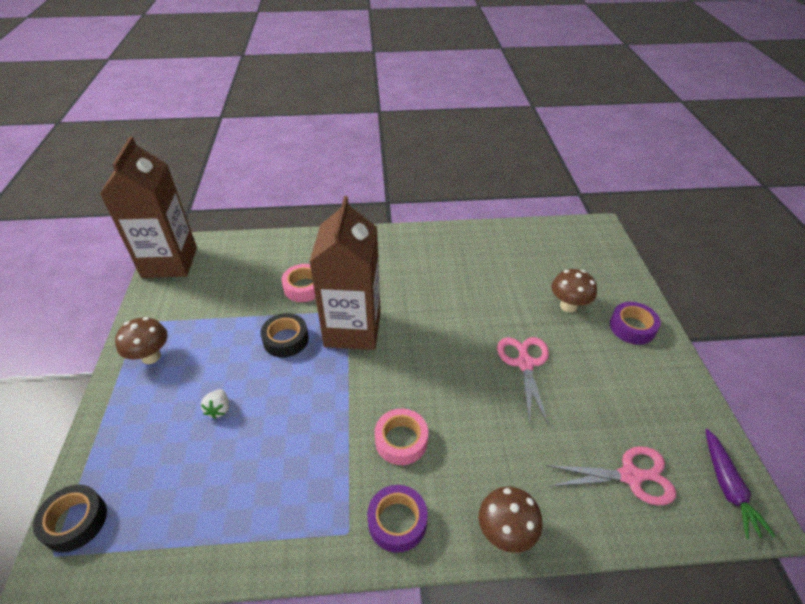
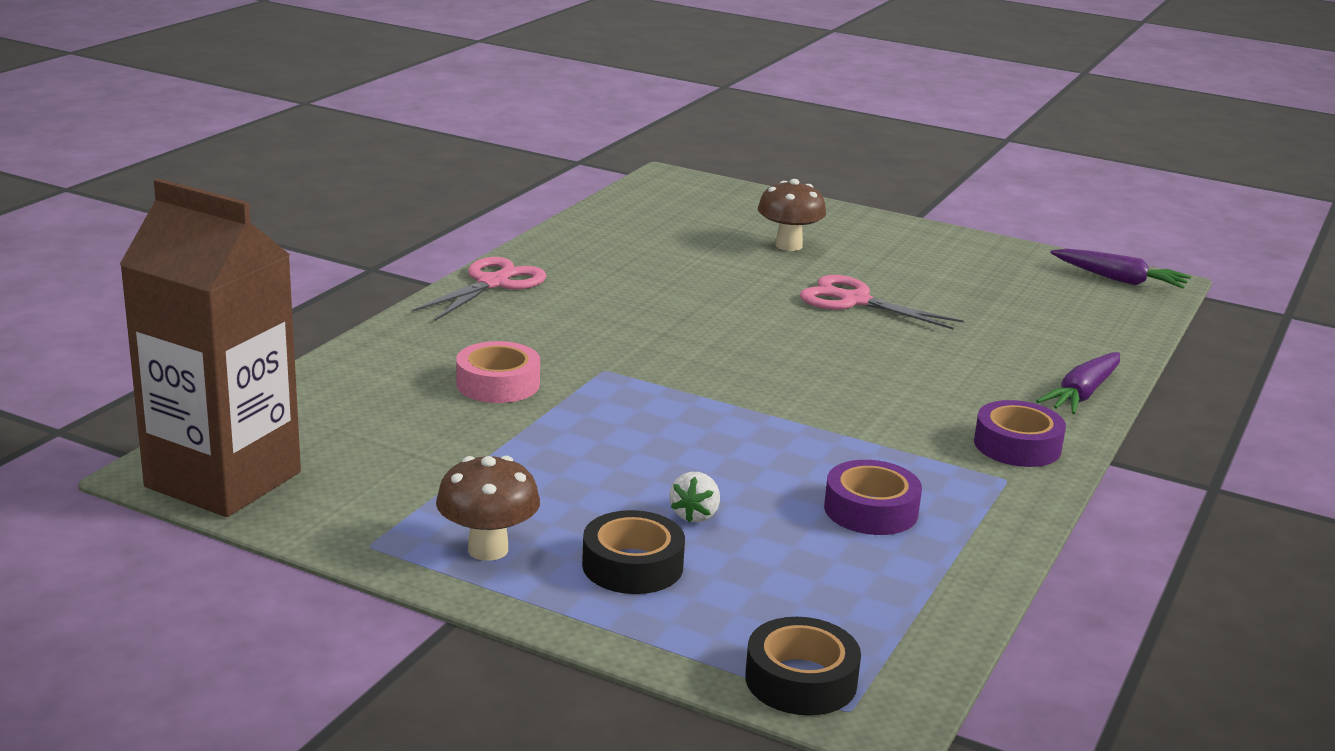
camera: 60 degrees left, 20 degrees down
(219, 409) = (695, 515): white strawberry -> white strawberry turned 75 degrees clockwise
(286, 339) = (605, 429): black tape -> black tape (632, 565)
(353, 329) = (650, 377): brown carton -> none
(401, 440) = (898, 407): pink tape -> none
(505, 532) = (1082, 394): brown mushroom -> purple carrot
(631, 476) = (1068, 312): pink scissors -> pink scissors (493, 283)
(632, 327) = (867, 231): purple tape -> purple tape (871, 510)

